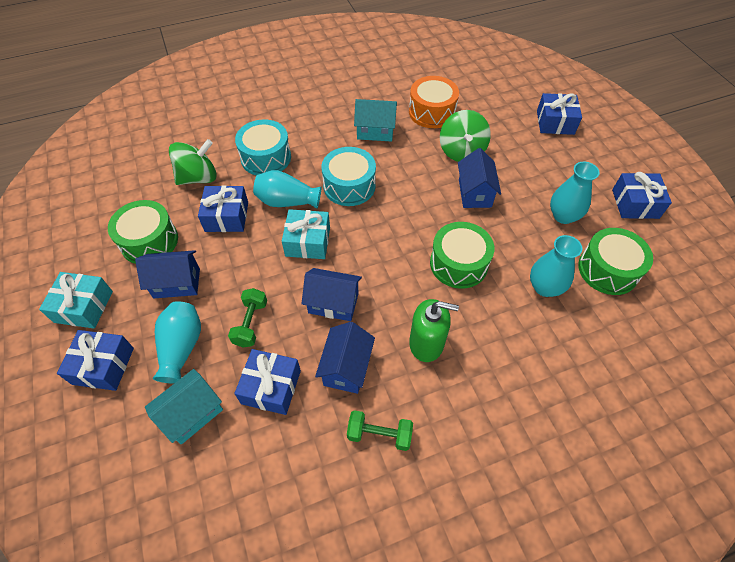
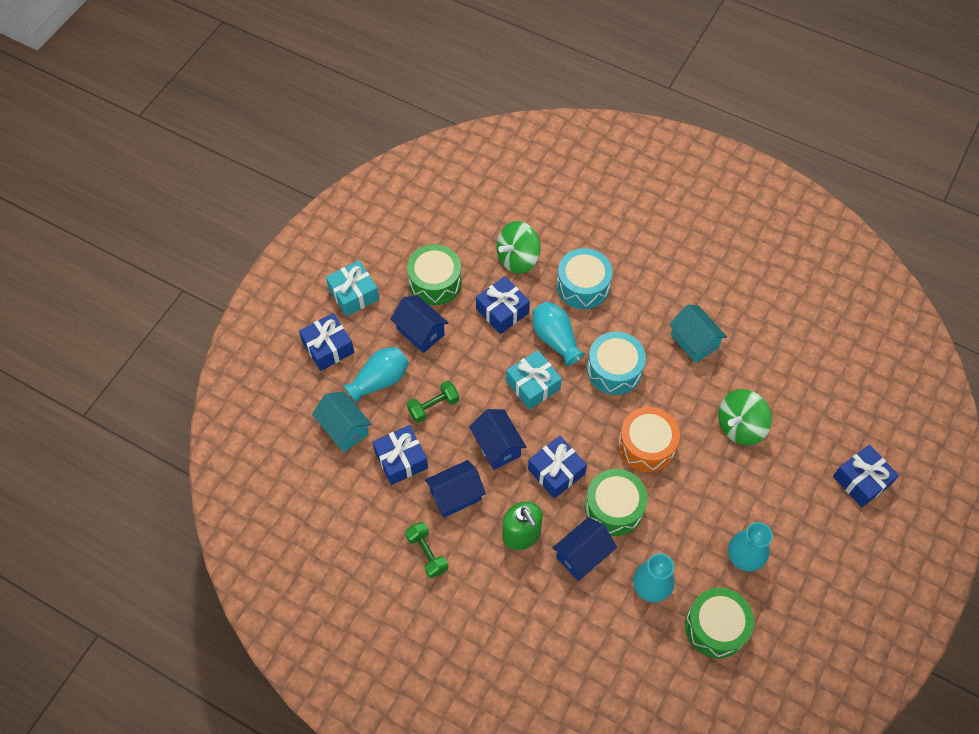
camera: 50 degrees right, 5 degrees up
(192, 413) = (344, 428): turquoise house -> turquoise house turned 45 degrees clockwise
(198, 177) = (518, 258): green spinning top -> green spinning top turned 120 degrees clockwise
(432, 112) = (765, 368): orange drum -> orange drum (646, 445)
(474, 193) = (700, 470): blue house -> blue house (582, 555)
(635, 204) = (819, 610): blue gift -> blue gift (556, 472)

